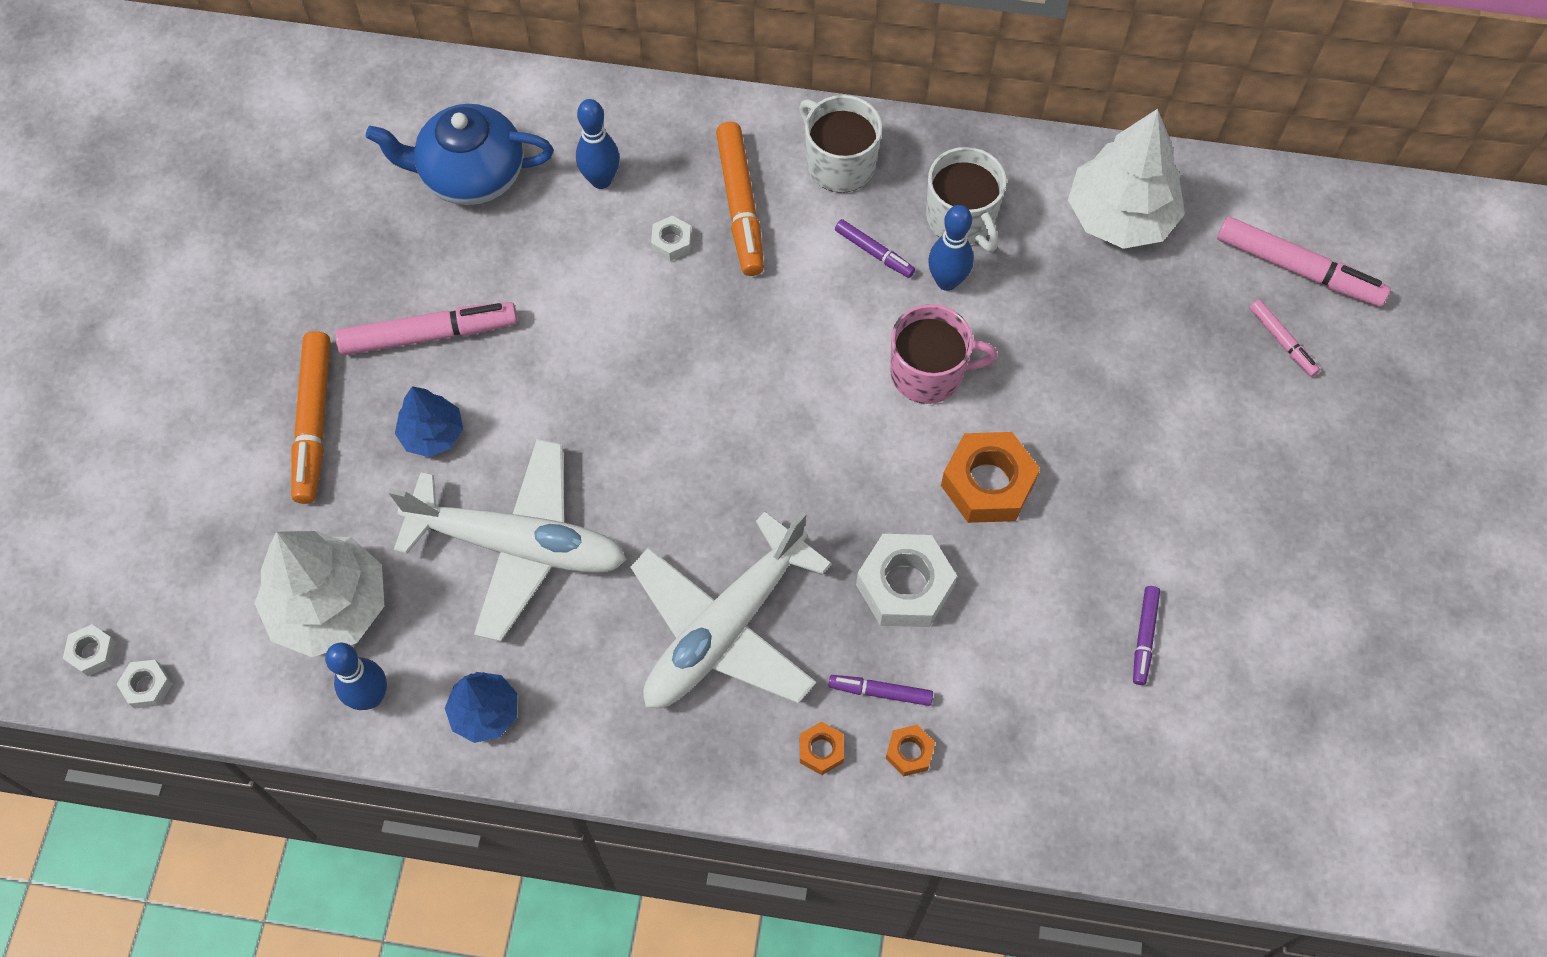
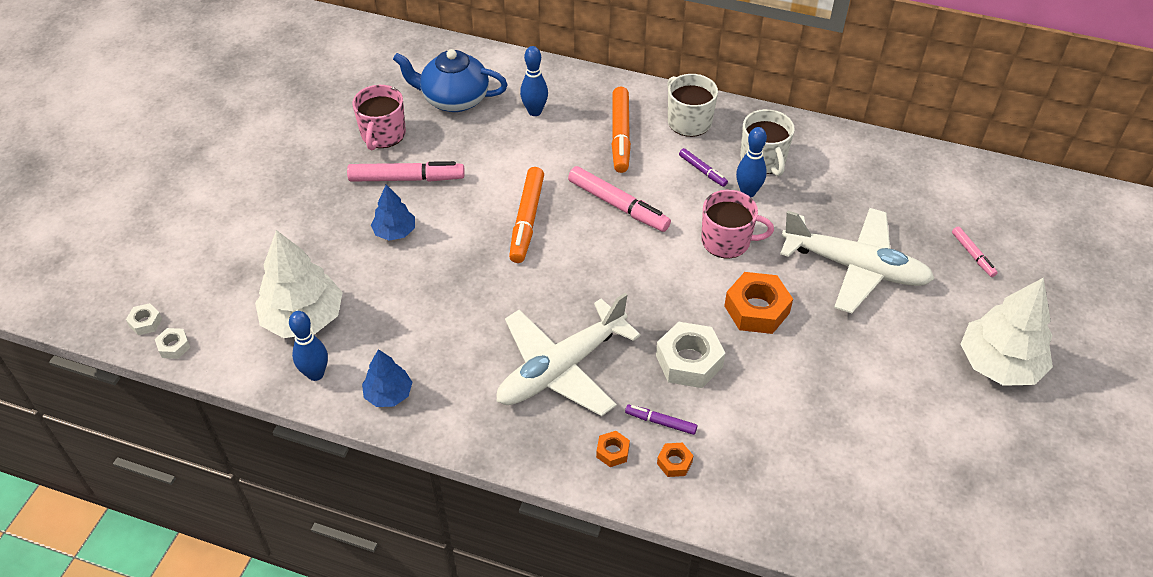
camera: 10 degrees right, 15 degrees down
(314, 422) = (322, 216): orange marker -> orange marker (527, 220)
(374, 258) = (383, 134): none -> pink mug
(518, 545) = (435, 301): white plane -> white plane (855, 267)
(671, 242) = (572, 149): white nut -> none
(1120, 216) = (870, 171): white tree -> white tree (999, 364)
(1144, 637) = (853, 416): purple marker -> none
(1298, 269) = (988, 216): pink marker -> pink marker (618, 205)

